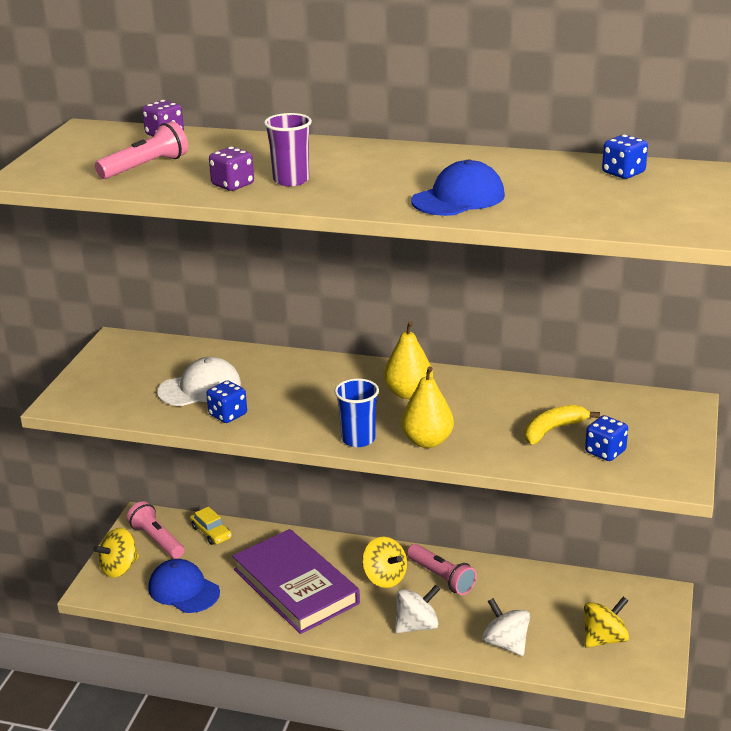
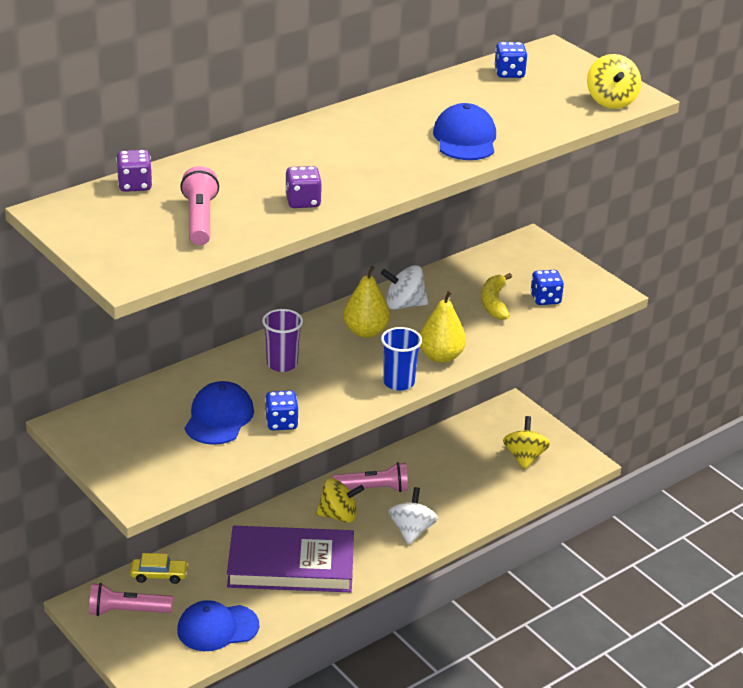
camera: 55 degrees left, 5 degrees up
(119, 568) = (138, 651): yellow spinning top -> yellow spinning top (611, 101)
(200, 388) = (219, 417): white cap -> blue cap
(291, 180) = (332, 178): purple cup -> purple cup (282, 364)
(505, 643) = (478, 501): white spinning top -> white spinning top (404, 305)

